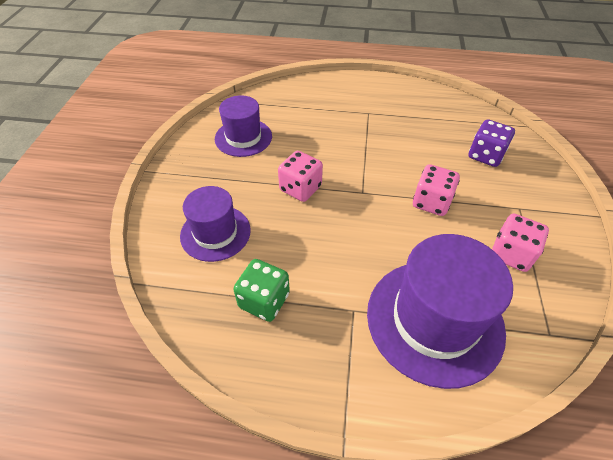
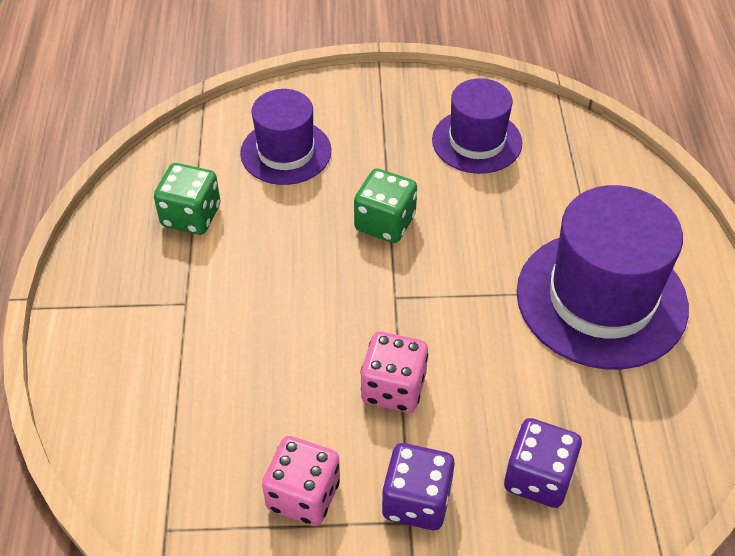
camera: 80 degrees right, 0 degrees up
(300, 188) = (385, 223): pink dice -> green dice
(434, 320) = (177, 390): purple hat -> purple hat (601, 299)
(506, 203) = (416, 501): none -> purple dice

